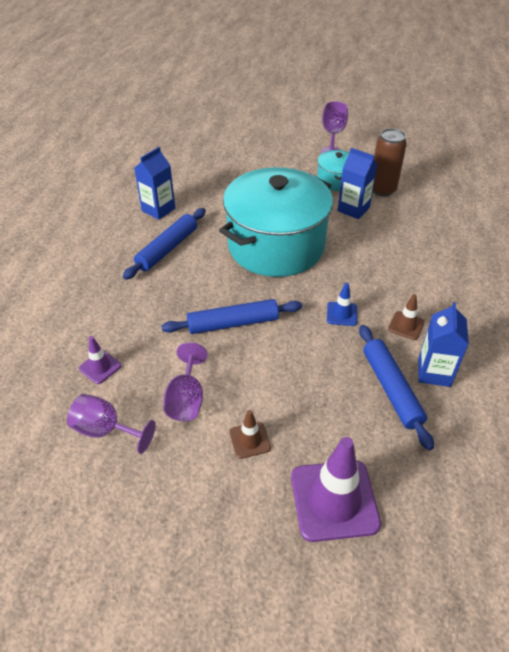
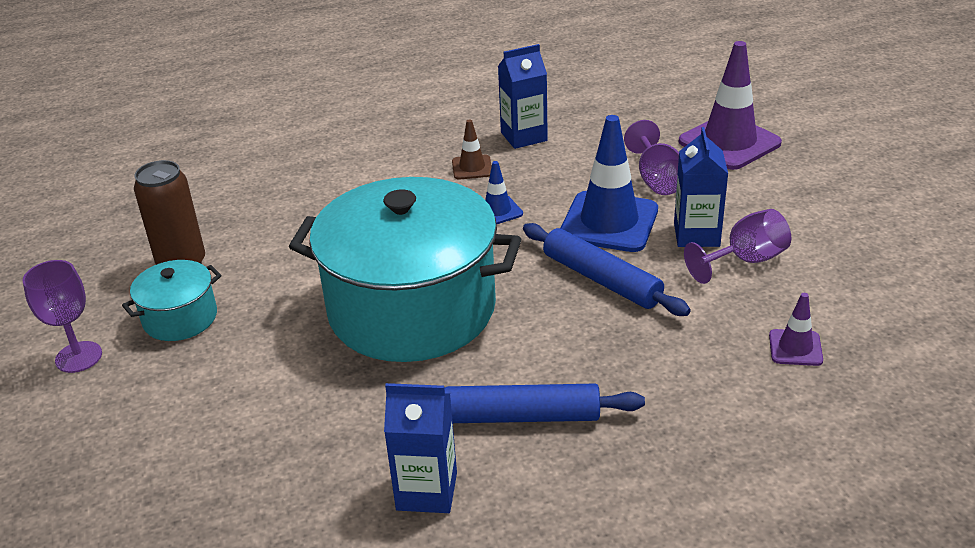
camera: 120 degrees left, 10 degrees down
(106, 430) = (854, 293): purple goblet -> purple goblet (657, 180)
(249, 440) = (735, 202): brown traffic cone -> none
(285, 358) = (609, 222): none -> blue traffic cone
(353, 209) = (257, 273): blue carton -> blue carton (696, 235)
(391, 389) = (574, 151): blue rolling pin -> none

